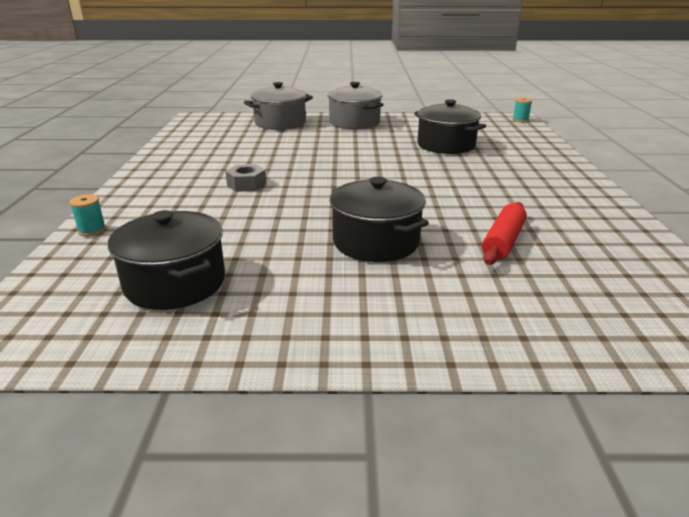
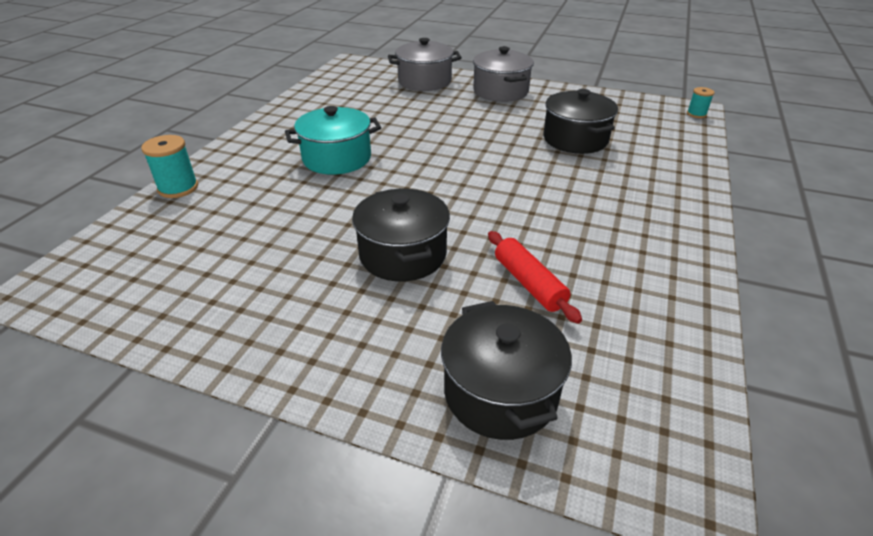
camera: 20 degrees right, 10 degrees up
(92, 230) = (178, 188): turquoise spool -> turquoise spool, size x1.62
(175, 283) = (203, 261): black pot -> black pot (500, 392)
(246, 184) = (337, 158): grey nut -> turquoise pot
(503, 242) = (529, 283): red rolling pin -> red rolling pin turned 75 degrees counterclockwise

